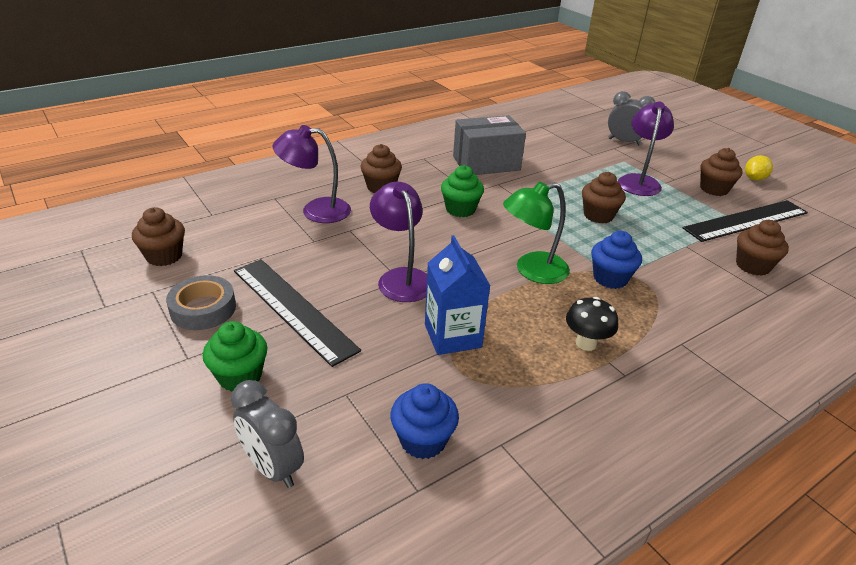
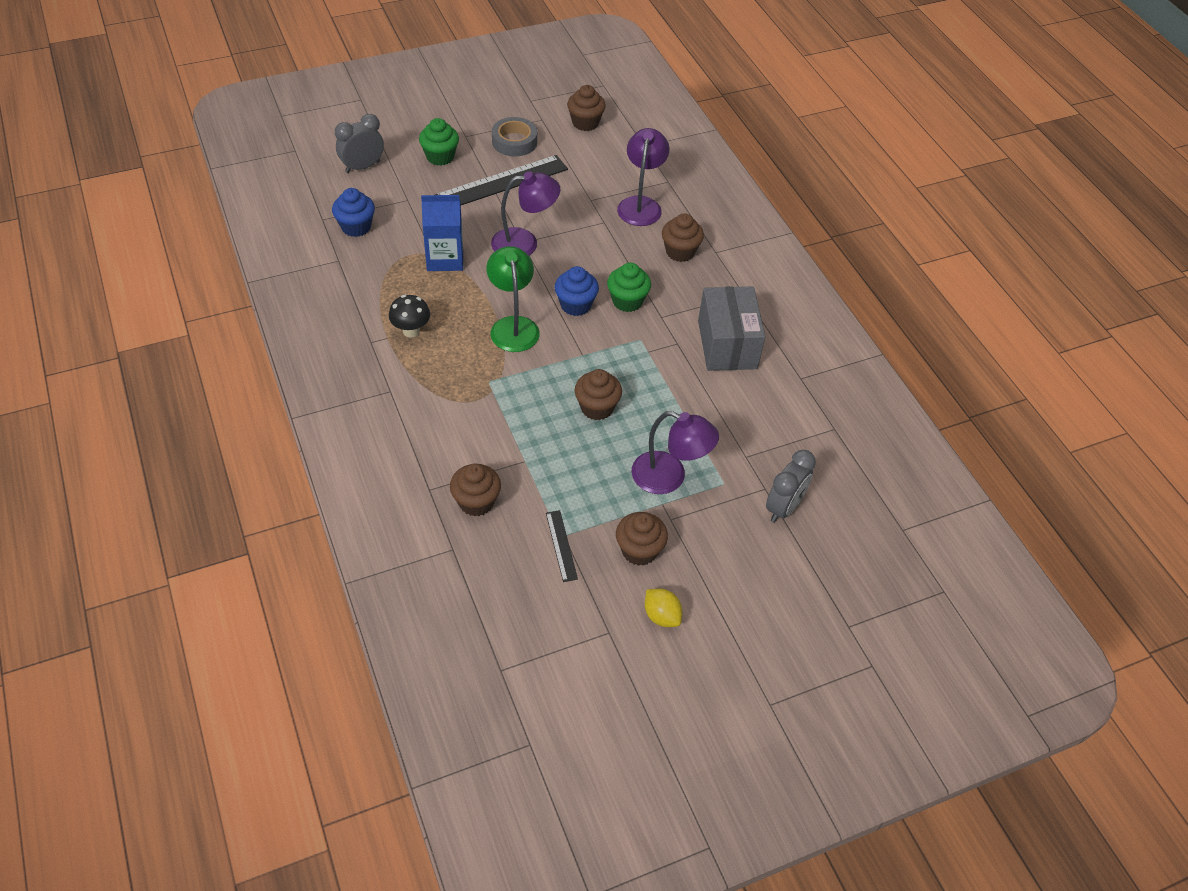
camera: 100 degrees right, 15 degrees up
(610, 278) = (487, 377): blue cupcake -> blue cupcake (575, 305)
(746, 220) = (561, 545): black ruler -> black ruler, size x0.47

